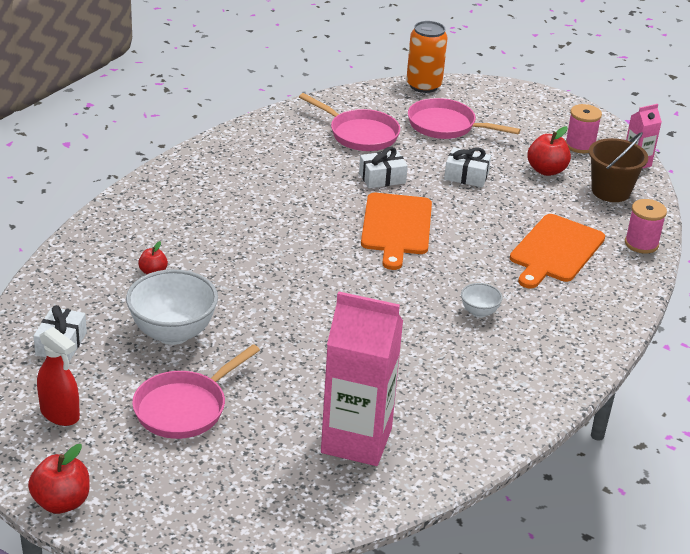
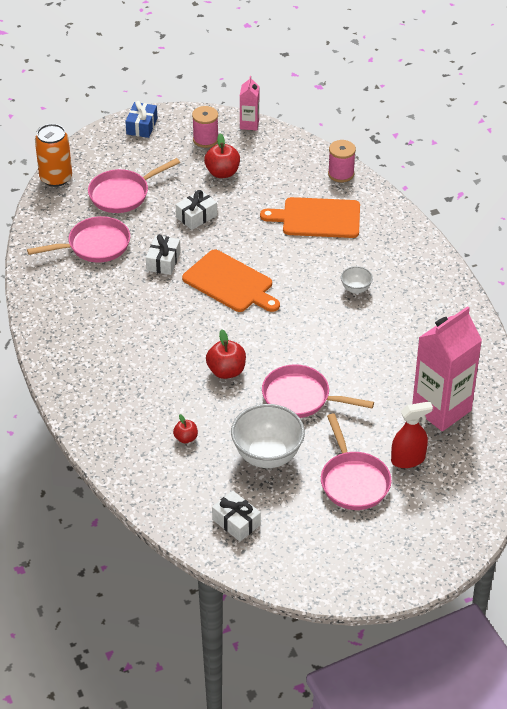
camera: 55 degrees left, 10 degrees up
(60, 414) = (315, 550): red spray bottle -> red spray bottle (408, 459)
(61, 502) = (407, 581): red apple -> red apple (226, 371)
(277, 328) = (300, 397): none -> pink pan
(550, 105) = (142, 126): none -> blue gift
(555, 250) = (317, 218): orange cutting board -> orange cutting board turned 120 degrees clockwise
(610, 191) = (272, 155): brown bucket -> none

